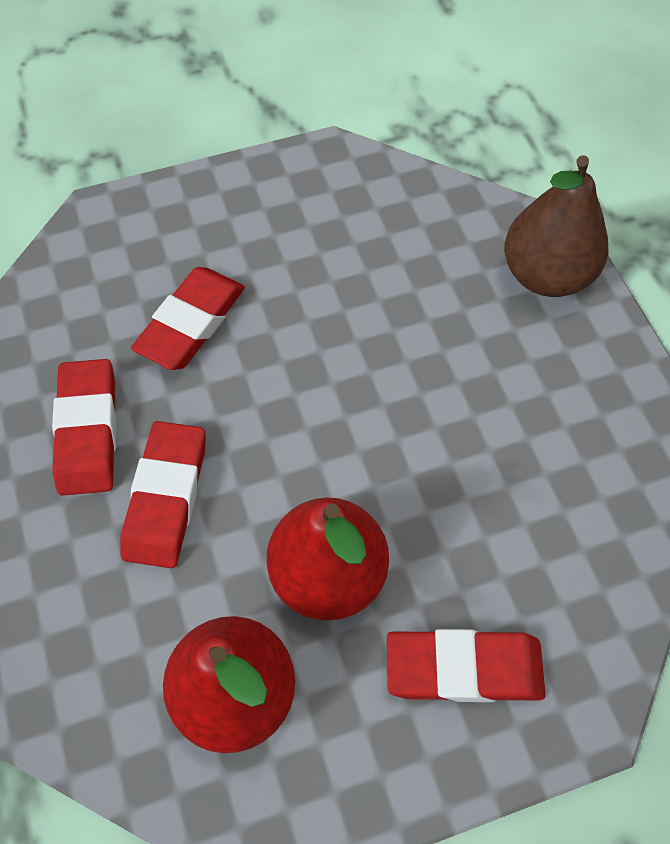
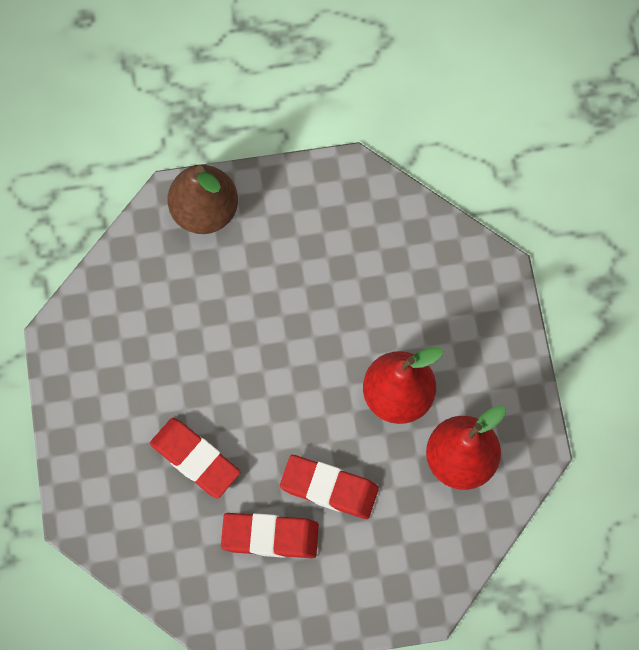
camera: 80 degrees left, 10 degrees up
(464, 668) = (466, 329): red eraser -> none

